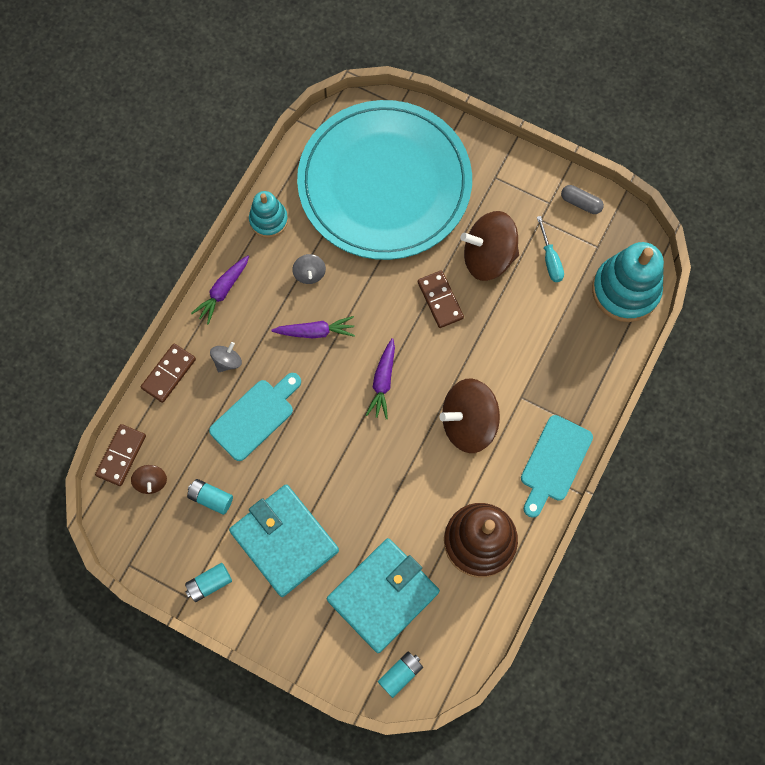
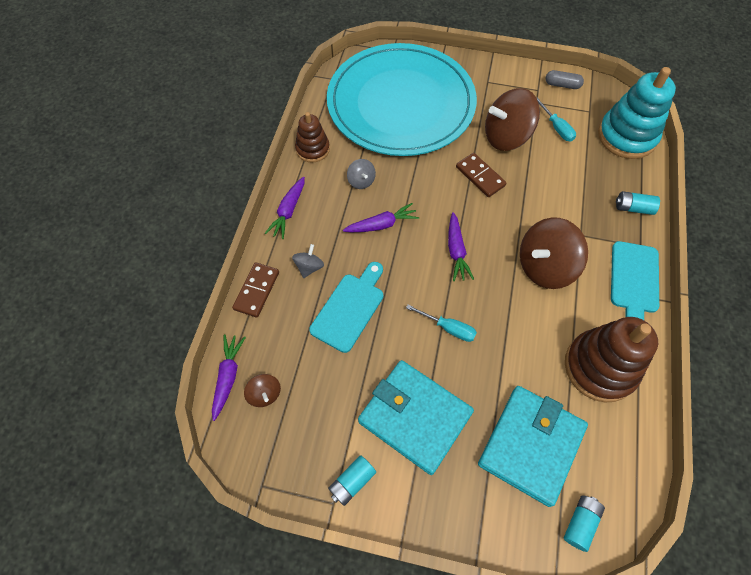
camera: 15 degrees left, 10 degrees down
(121, 455) = (228, 377): brown domino -> purple carrot
(211, 498) = (329, 394): turquoise battery -> turquoise battery (633, 208)
(268, 220) = (312, 149): turquoise stacking toy -> brown stacking toy
(346, 462) = (448, 328): none -> turquoise screwdriver

